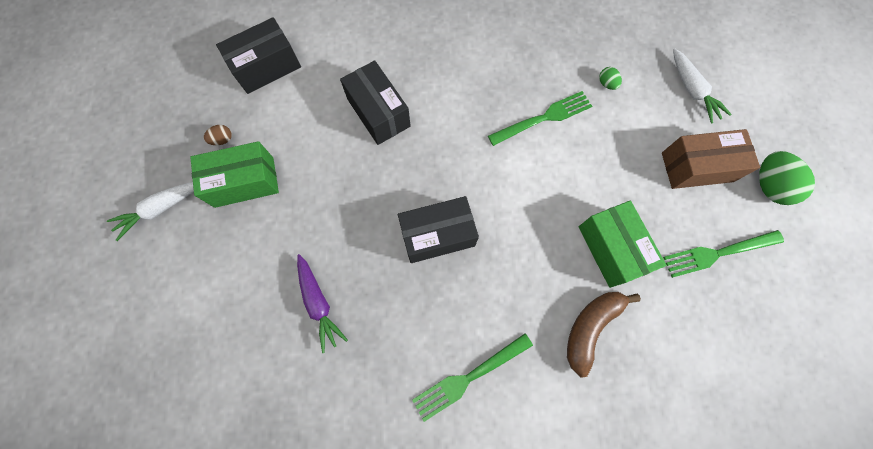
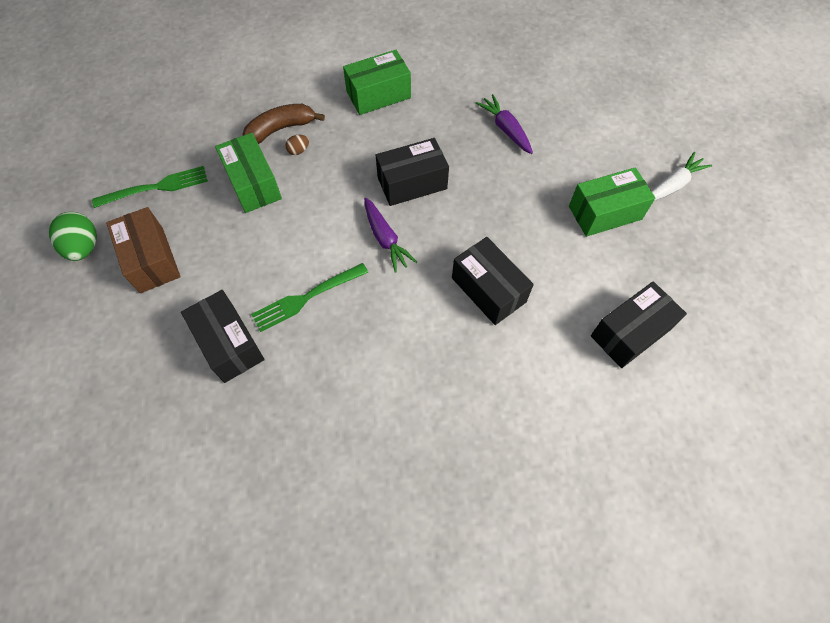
camera: 175 degrees right, 10 degrees down
(222, 140) = (644, 249): brown egg -> brown egg (298, 151)
(469, 170) = (385, 239): none -> purple carrot
(469, 377) = (378, 95): green fork -> green box
(590, 327) = (280, 129): brown banana -> brown banana turned 150 degrees counterclockwise
(606, 84) = (229, 344): green egg -> black box
(692, 90) = (129, 343): white carrot -> none
(697, 167) = (151, 260): brown box -> brown box turned 75 degrees clockwise

